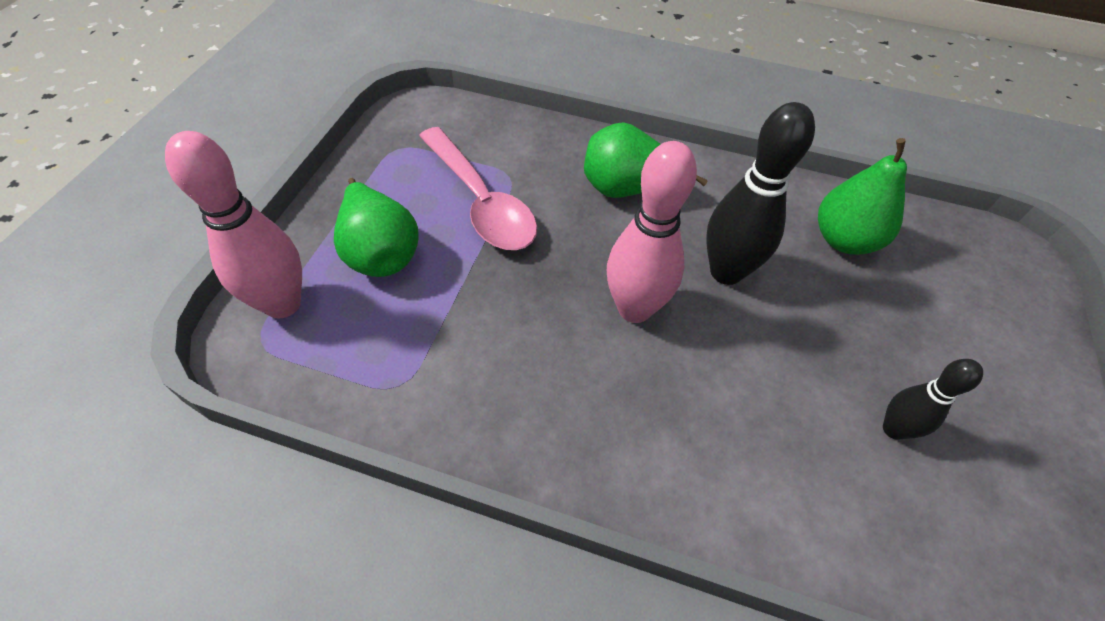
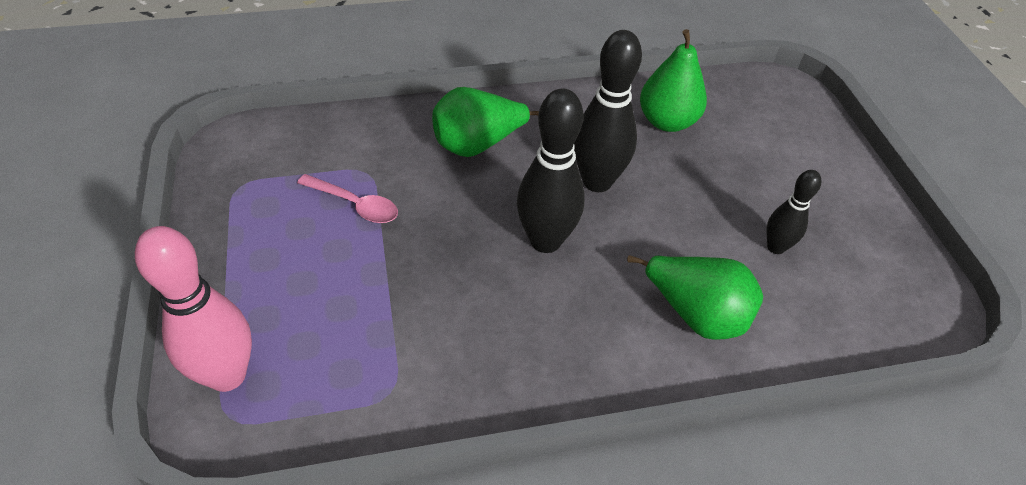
camera: 30 degrees left, 5 degrees down
(380, 252) = (291, 288): green pear -> green pear (696, 314)
(480, 201) = (355, 205): pink spoon -> pink spoon, size x0.57
(634, 308) = (545, 241): pink bowling pin -> black bowling pin

